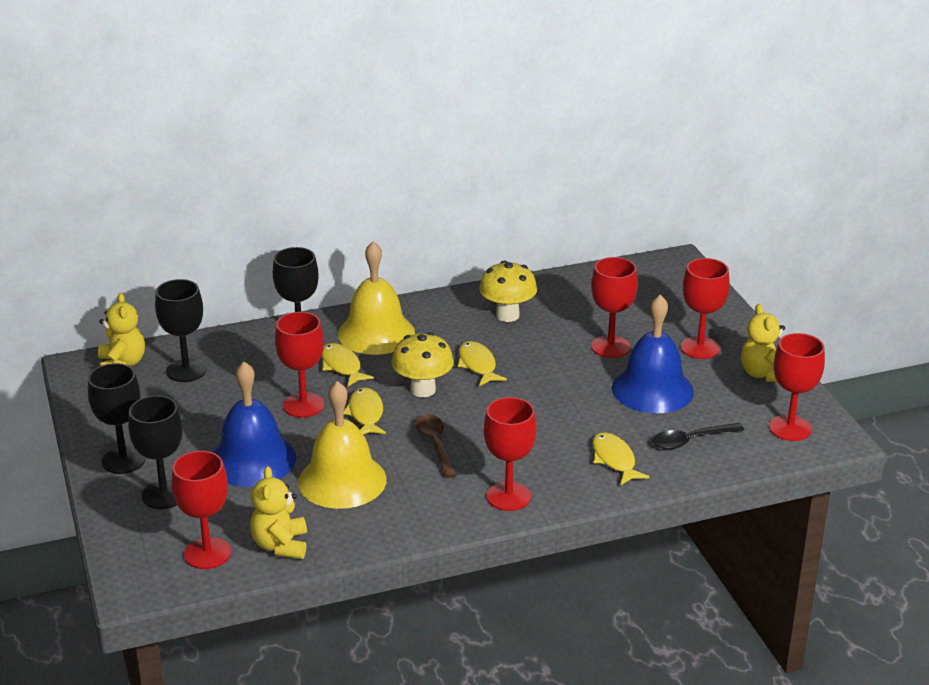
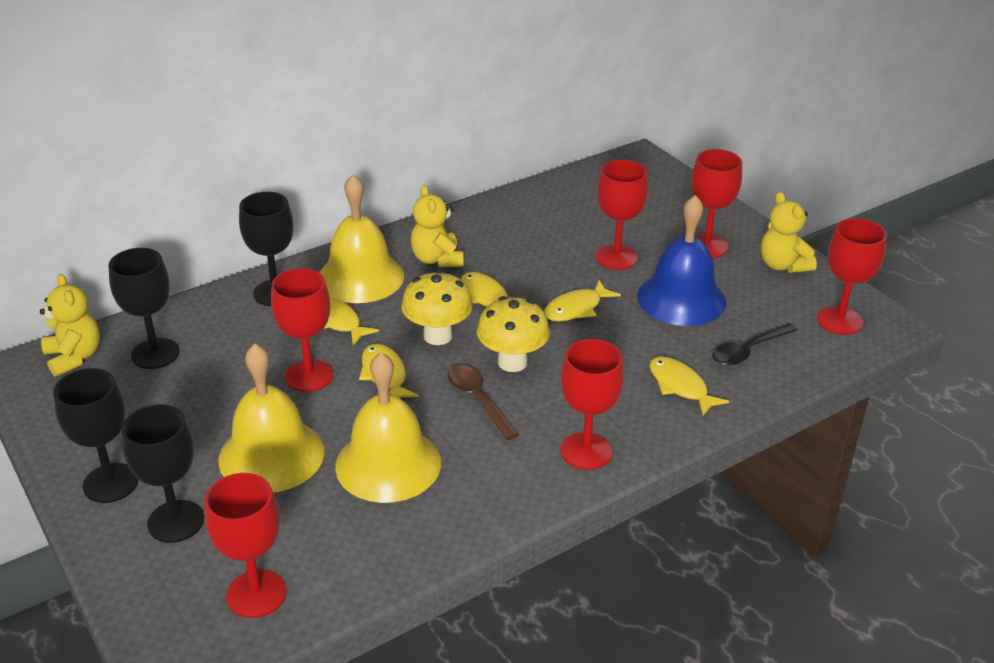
camera: 15 degrees left, 5 degrees up
(252, 459) = (271, 455): blue bell -> yellow bell
(280, 545) = (344, 565): yellow teddy bear -> yellow teddy bear (437, 259)
(507, 315) = (494, 237): yellow mushroom -> yellow mushroom (512, 362)
(553, 385) = (576, 308): none -> yellow fish

